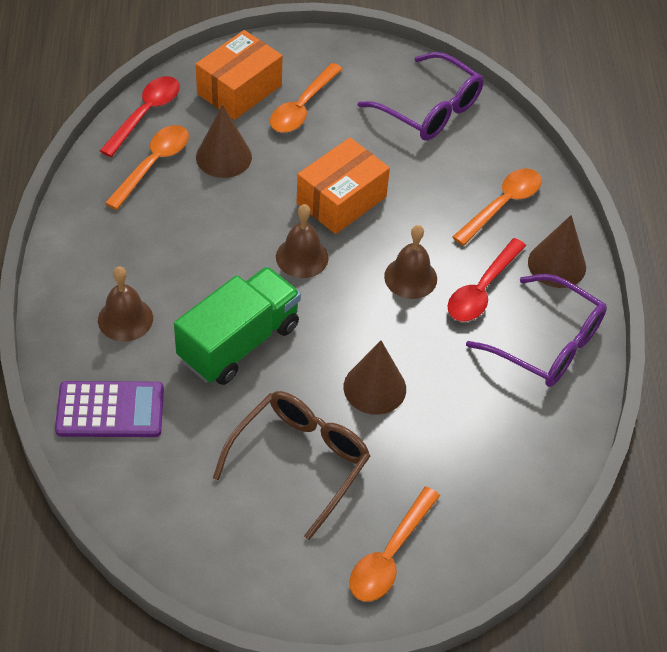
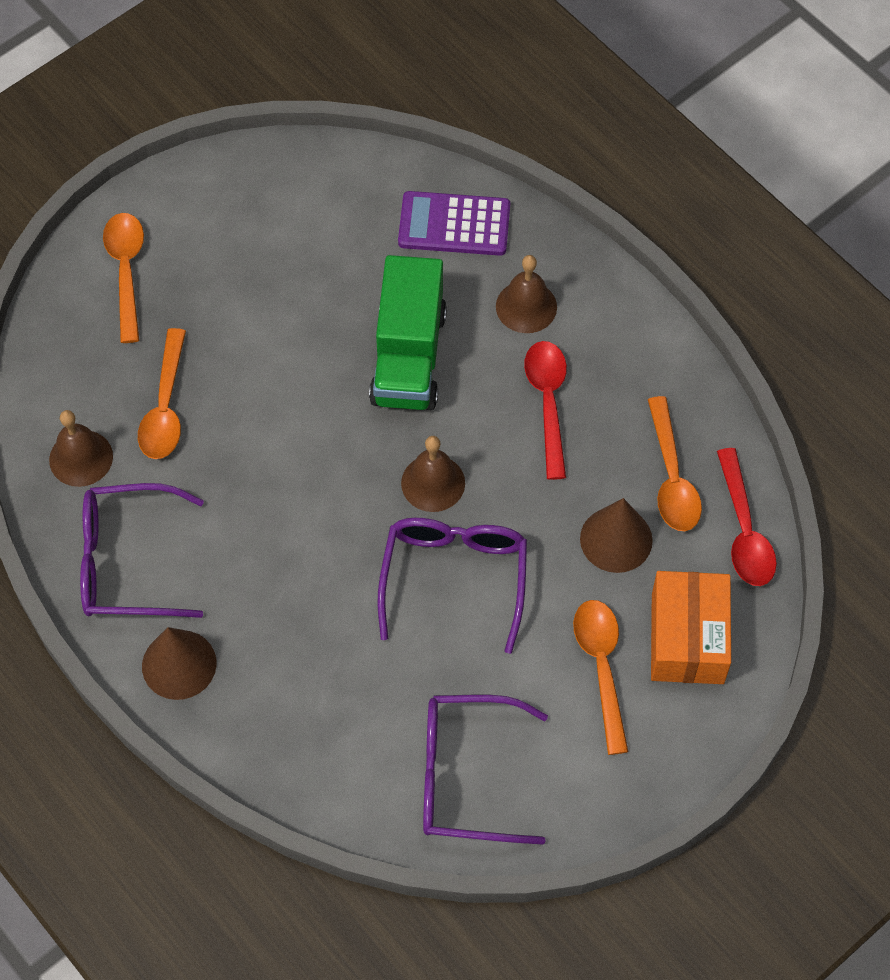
camera: 145 degrees right, 10 degrees up
(110, 410) = (454, 224): purple calculator -> purple calculator turned 45 degrees clockwise
(300, 461) = (261, 293): brown glasses -> none
(341, 200) = (454, 578): orange box -> purple glasses
(374, 387) = (253, 401): brown cone -> none
(410, 277) = (312, 538): brown bell -> brown bell (81, 458)
(482, 290) = (233, 576): red spoon -> red spoon (548, 402)
(502, 205) = (287, 700): orange spoon -> orange spoon (165, 407)

